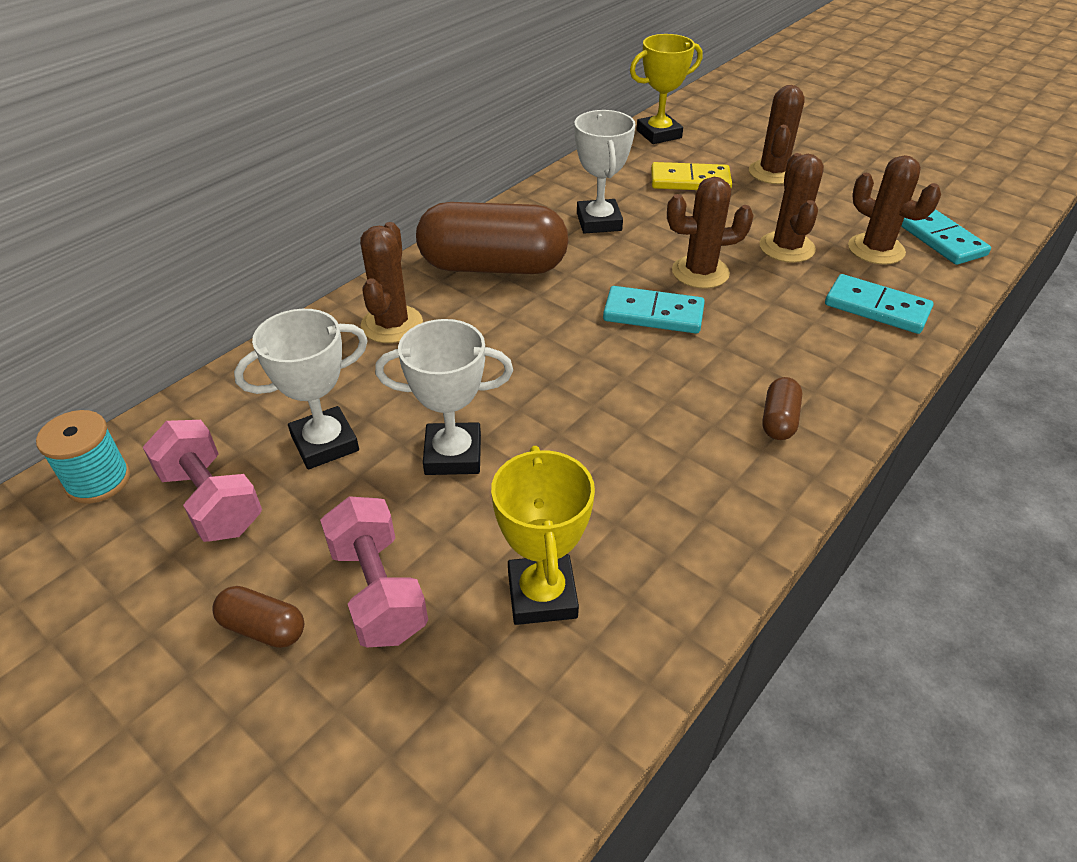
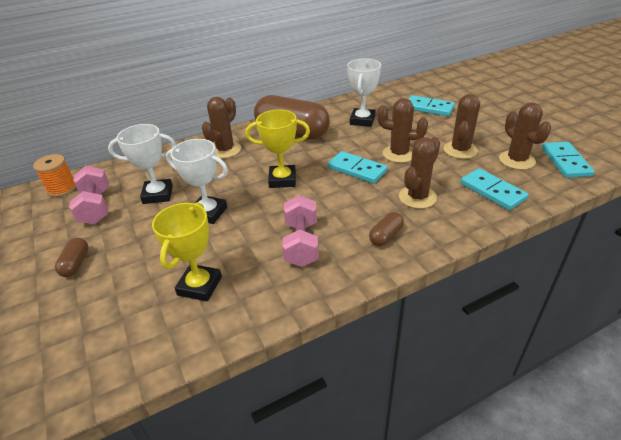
camera: 25 degrees right, 5 degrees down
(98, 480) = (62, 188): turquoise spool -> orange spool
(263, 628) = (76, 264): brown capsule -> brown capsule turned 45 degrees clockwise
(378, 591) = (131, 263): pink dumbbell -> pink dumbbell (301, 243)
(659, 134) = (429, 82): yellow trophy -> yellow trophy (282, 180)
(690, 181) = (429, 108): yellow domino -> turquoise domino
(772, 172) = (482, 110): brown cactus -> brown cactus (417, 197)

